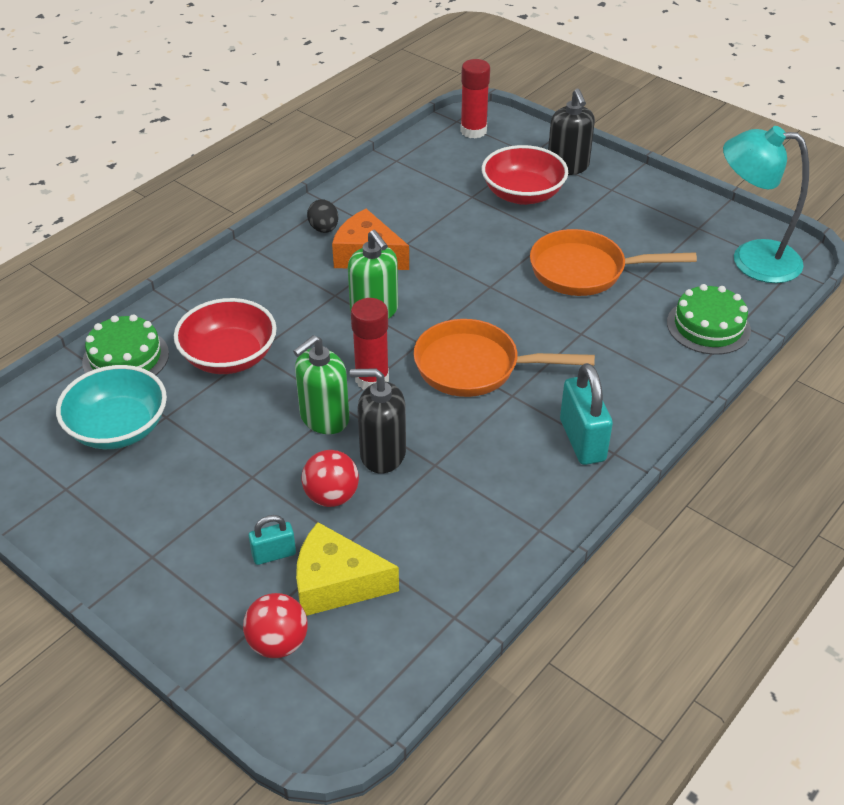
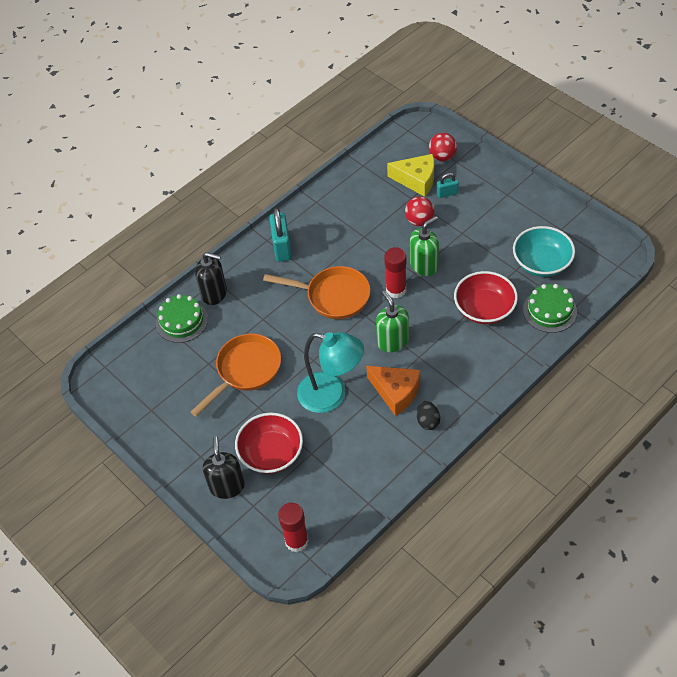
camera: 170 degrees left, 10 degrees up
(382, 454) = (392, 243): black soap dispenser -> black soap dispenser (214, 293)
(585, 271) = (245, 371): orange pan -> orange pan turned 60 degrees counterclockwise
(751, 259) = (128, 376): turquoise lamp -> turquoise lamp (331, 395)

